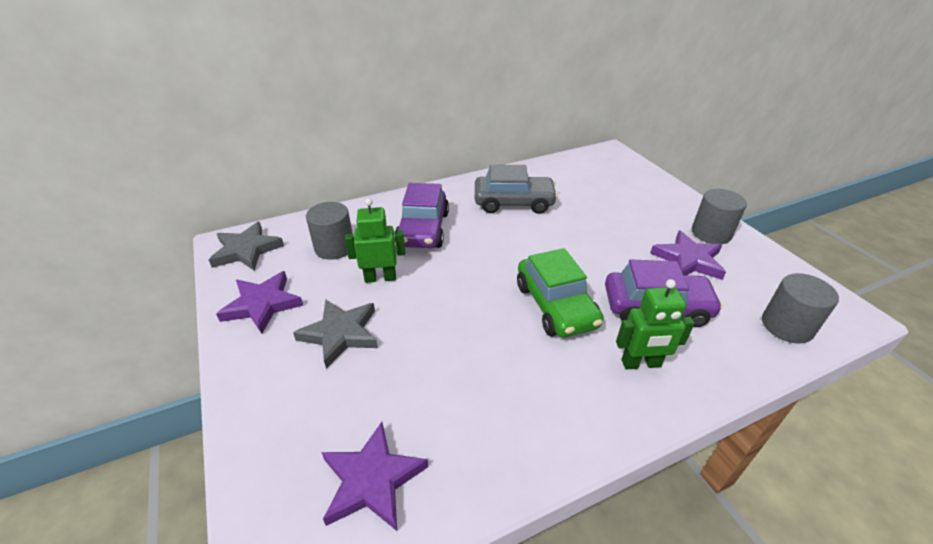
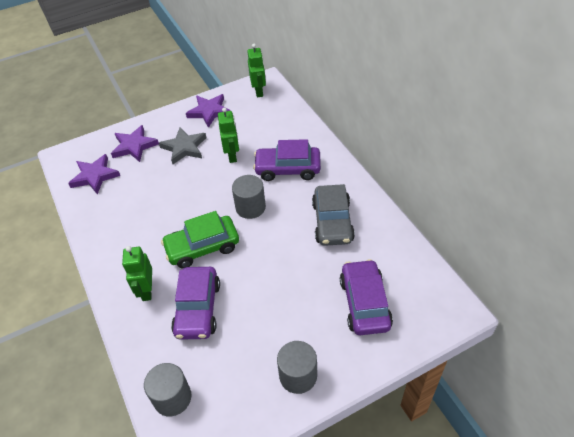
camera: 90 degrees right, 10 degrees up
(246, 250) = (259, 91): grey star -> green robot
(334, 247) = (263, 128): grey cylinder -> grey cylinder (250, 207)
(615, 192) = (364, 303): none -> purple car
(688, 260) = (255, 345): purple star -> purple star (134, 146)

